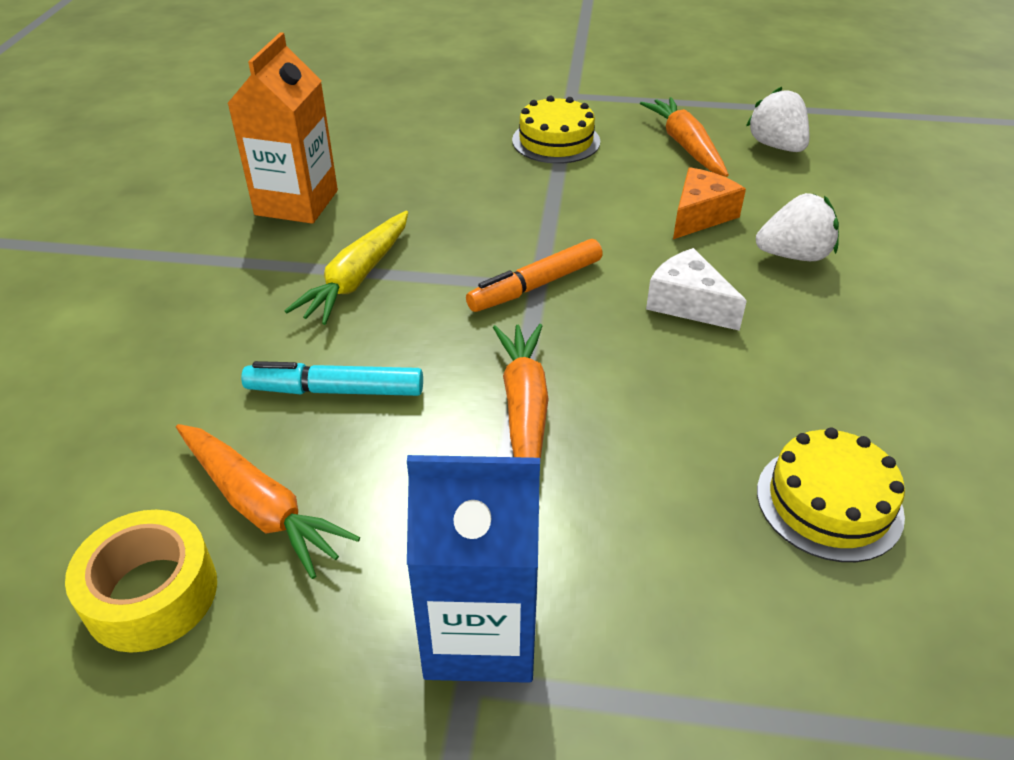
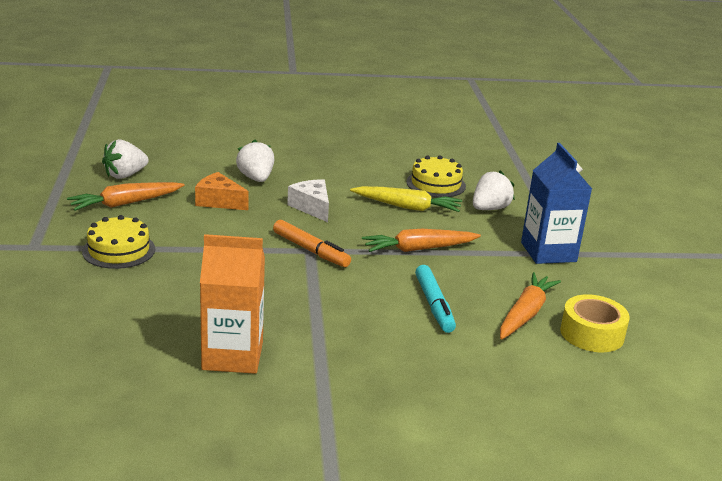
camera: 105 degrees left, 15 degrees down
(357, 278) = (324, 313): yellow carrot -> yellow carrot (407, 207)
(688, 303) = (312, 207): white cheese -> white cheese turned 120 degrees clockwise
(705, 577) = (489, 209): none -> white strawberry

